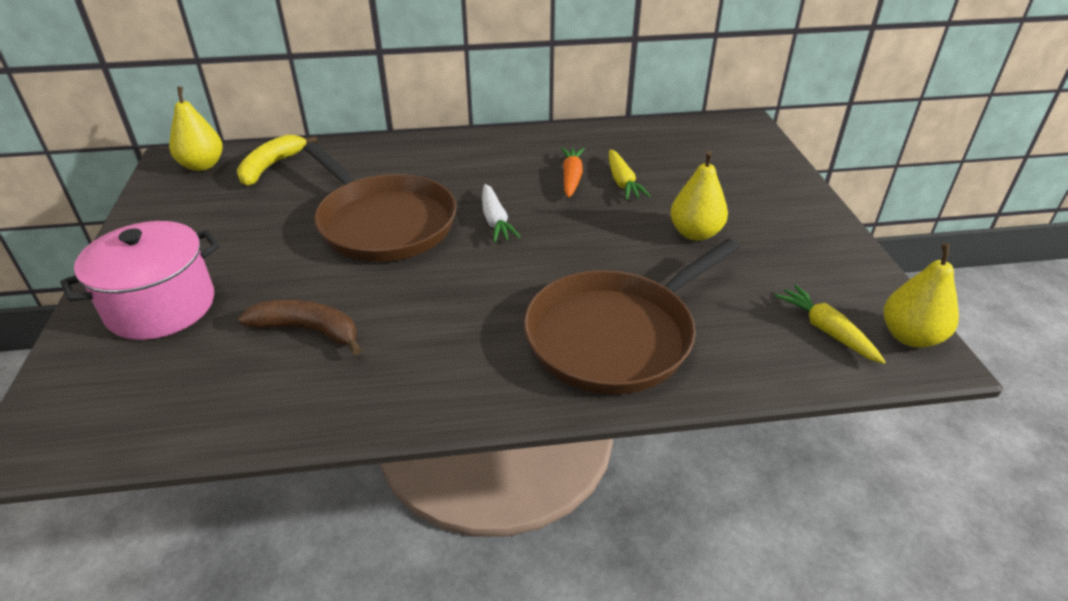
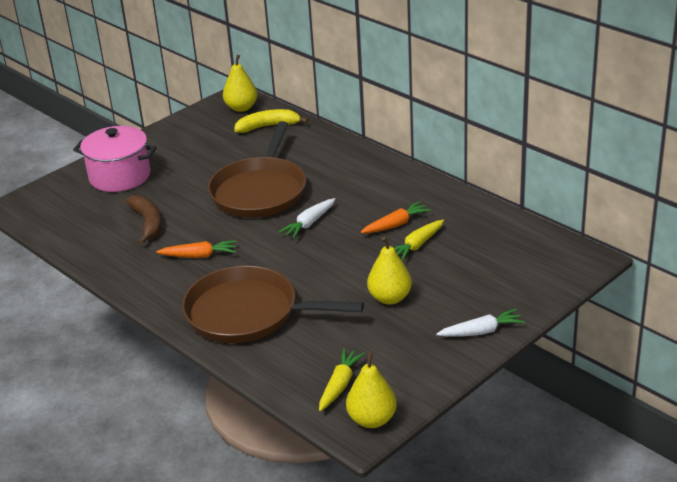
camera: 55 degrees right, 5 degrees down
(445, 321) = (199, 256): none -> orange carrot
(806, 211) = (481, 331): none -> white carrot

